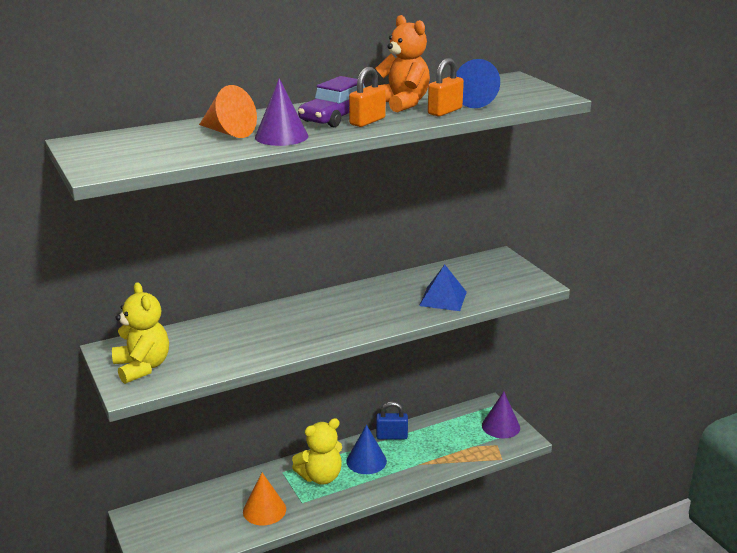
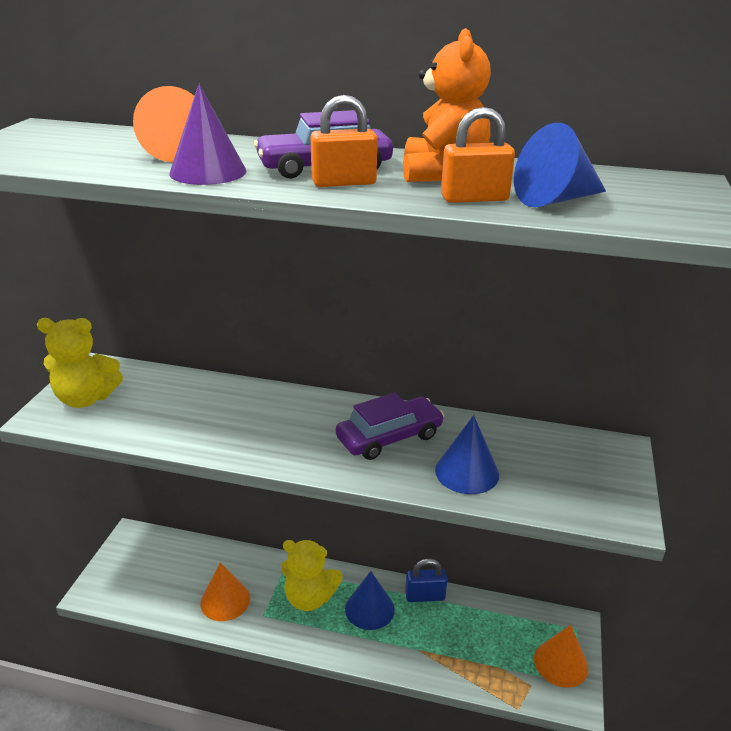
camera: 40 degrees right, 5 degrees up
(142, 367) = (86, 398): yellow teddy bear -> yellow teddy bear turned 75 degrees clockwise
(378, 301) = (389, 437): none -> purple car
(391, 436) = (425, 596): blue padlock -> blue padlock turned 45 degrees counterclockwise
(443, 298) = (467, 472): blue pyramid -> blue cone
(501, 426) = (560, 663): purple cone -> orange cone

